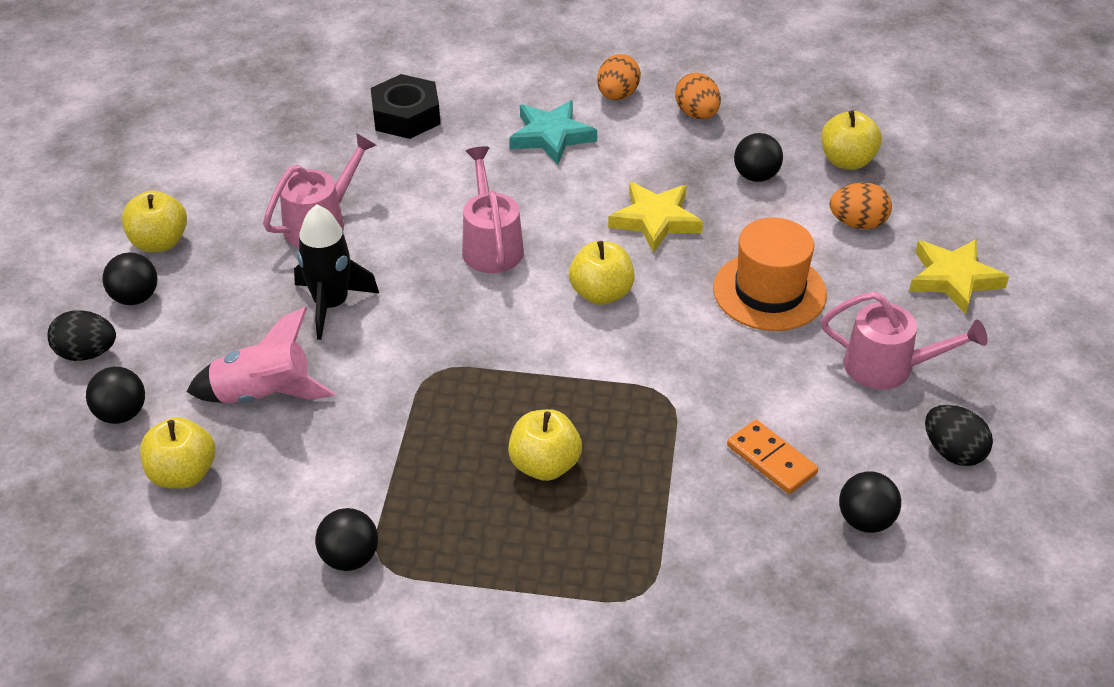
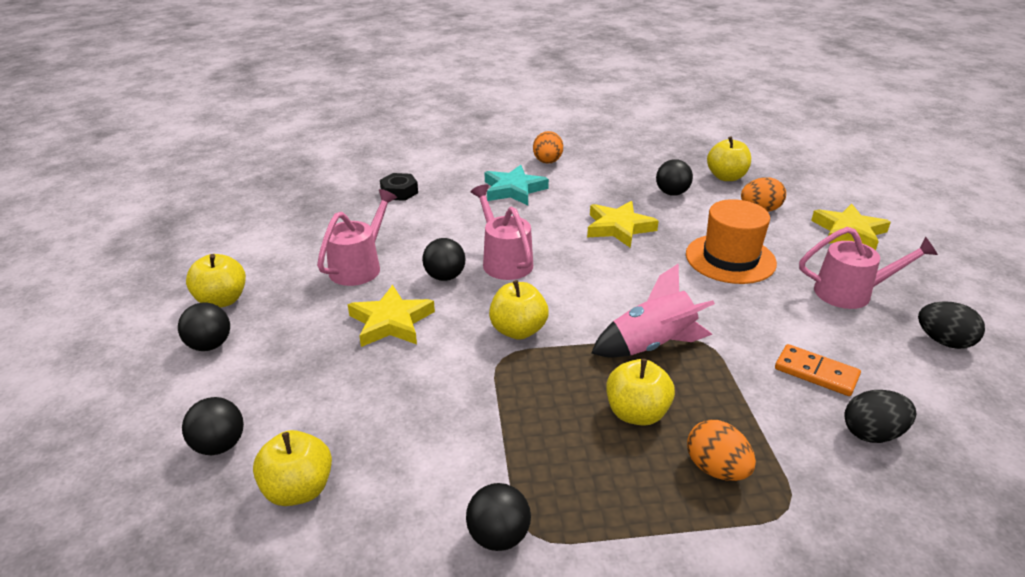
camera: 15 degrees left, 10 degrees down
(86, 353) = (172, 398): black egg -> black egg (872, 434)
(263, 395) = (356, 403): pink rocket -> pink rocket (651, 345)
(331, 304) = (391, 322): black rocket -> yellow star
(406, 116) = (399, 192): black nut -> black nut, size x0.66
(601, 293) = (607, 279): yellow apple -> yellow apple (518, 330)
(697, 114) = (608, 165): orange egg -> orange egg (716, 469)
(865, 520) = (923, 405): black ball -> black ball (445, 277)

